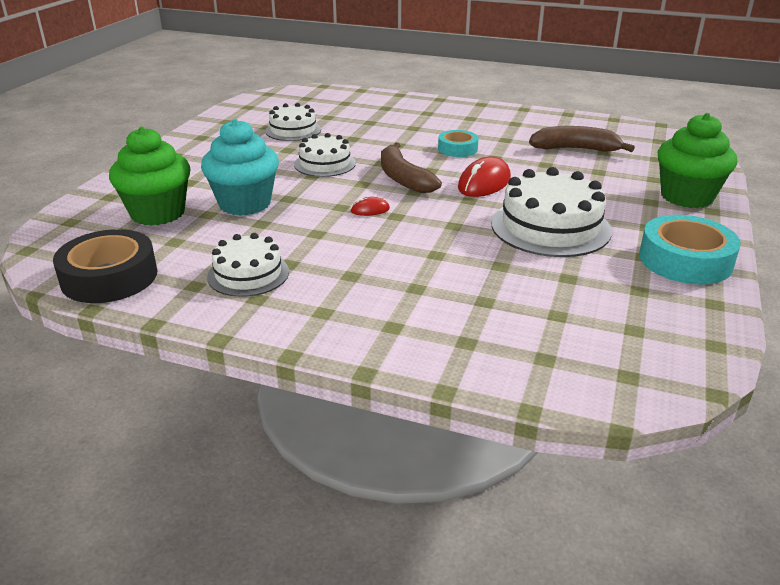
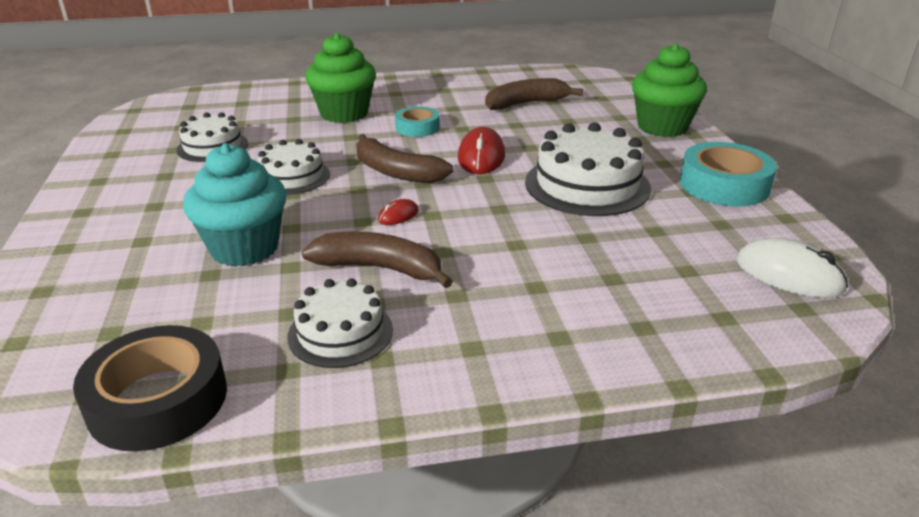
camera: 30 degrees left, 0 degrees up
(158, 213) = (139, 293): green cupcake -> green cupcake (344, 114)
(317, 242) = (380, 268): none -> brown banana
(650, 348) = (789, 275): none -> white mouse

